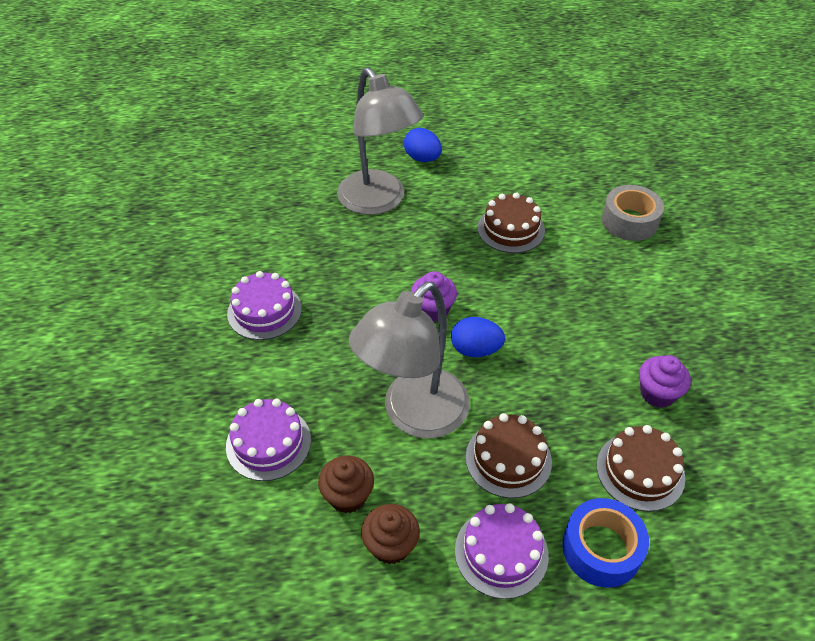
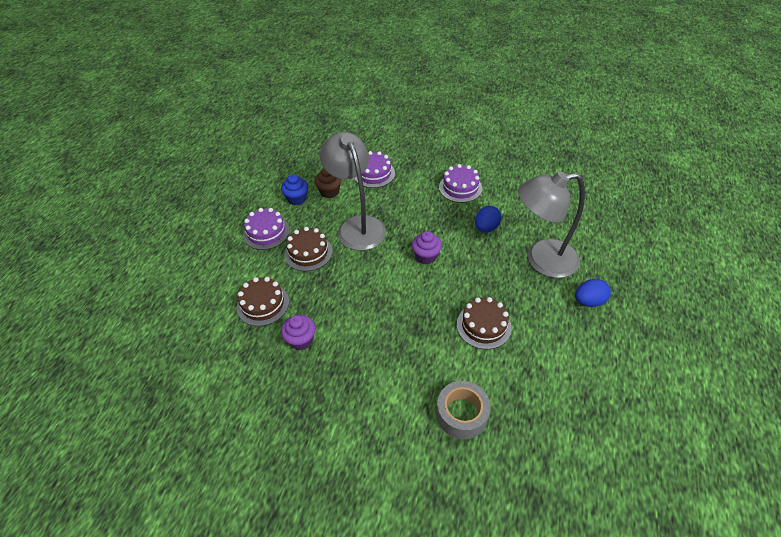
camera: 115 degrees right, 0 degrees up
(391, 545) = (297, 199): brown cupcake -> blue cupcake
(475, 350) = (385, 265): blue egg -> blue egg (486, 228)
(601, 549) = (239, 268): blue tape -> none

